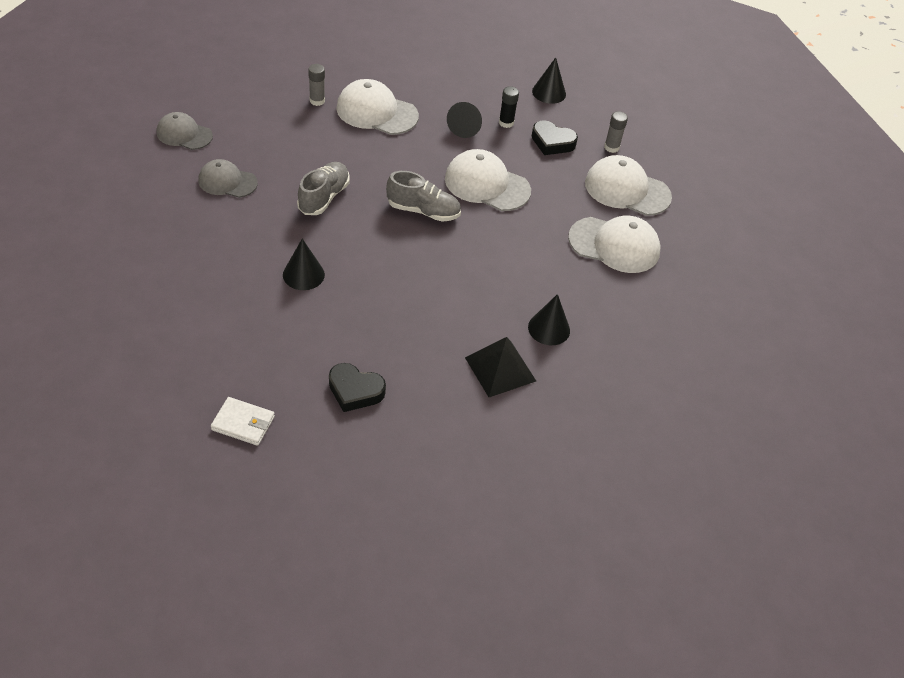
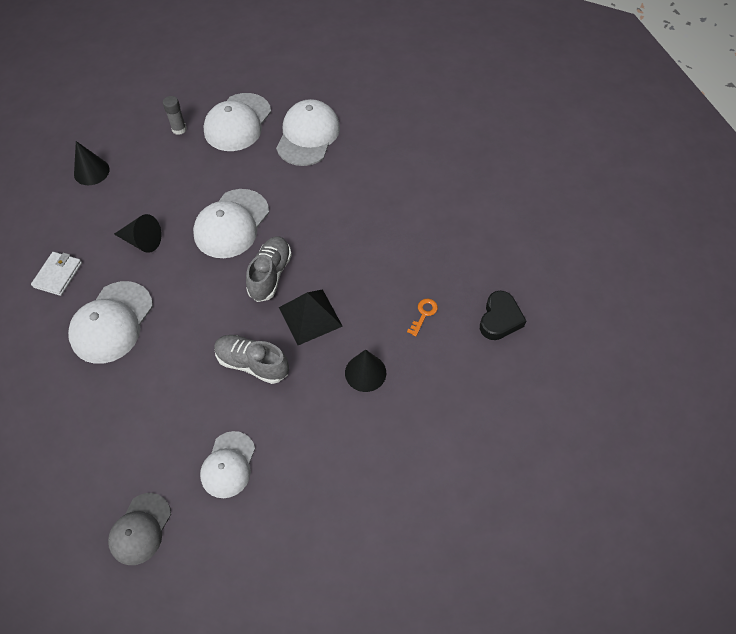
camera: 85 degrees left, 10 degrees up
(227, 182) = (228, 465): grey cap -> white cap
(243, 423) = (552, 404): white wallet -> white wallet (58, 275)
(317, 101) = (86, 384): grey glue stick -> none
(367, 325) = (424, 314): none -> orange key
(500, 369) = (457, 217): black pyramid -> black pyramid (310, 316)
(506, 123) = (138, 207): black glue stick -> none
(549, 328) = (409, 183): black cone -> none
(552, 142) = (170, 172): black heart -> none

